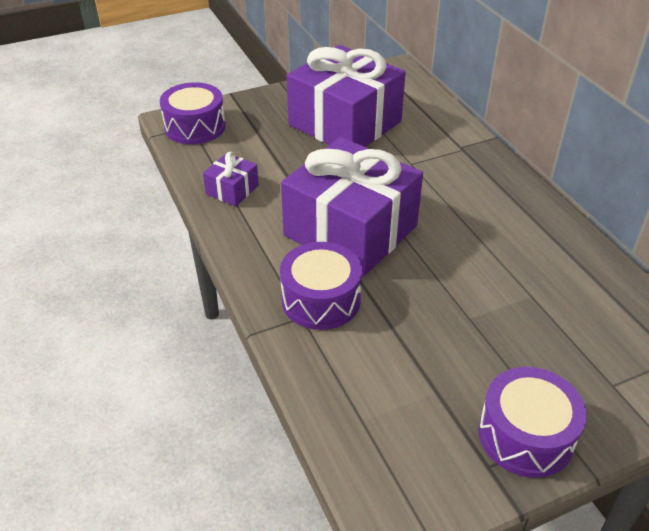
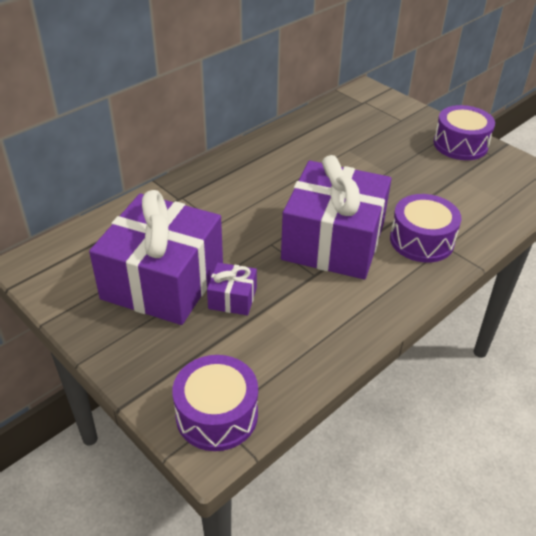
camera: 110 degrees left, 0 degrees up
(232, 190) = (321, 336): purple gift -> purple gift (232, 298)

